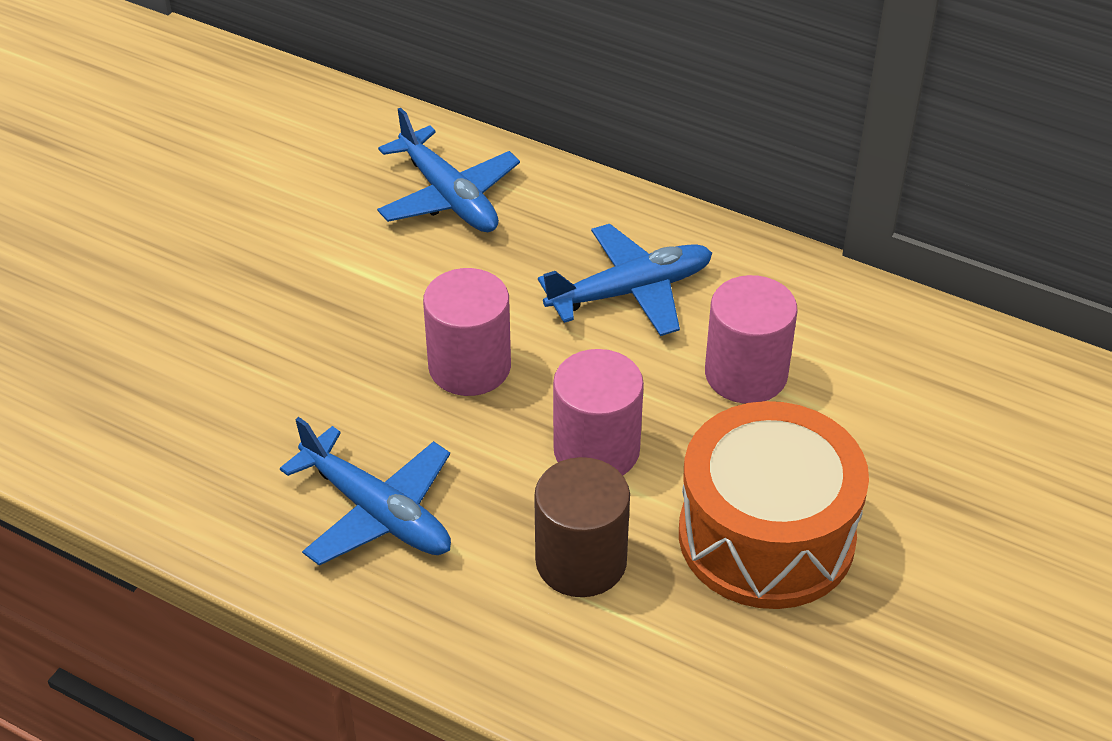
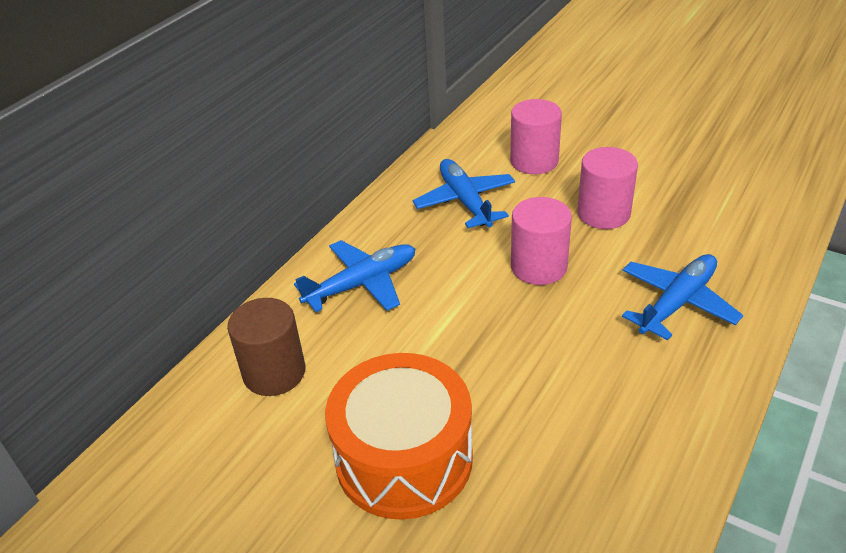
camera: 85 degrees left, 5 degrees down
(581, 561) = (691, 218): brown cylinder -> brown cylinder (274, 372)
(766, 536) = (653, 157): orange drum -> orange drum (404, 458)

